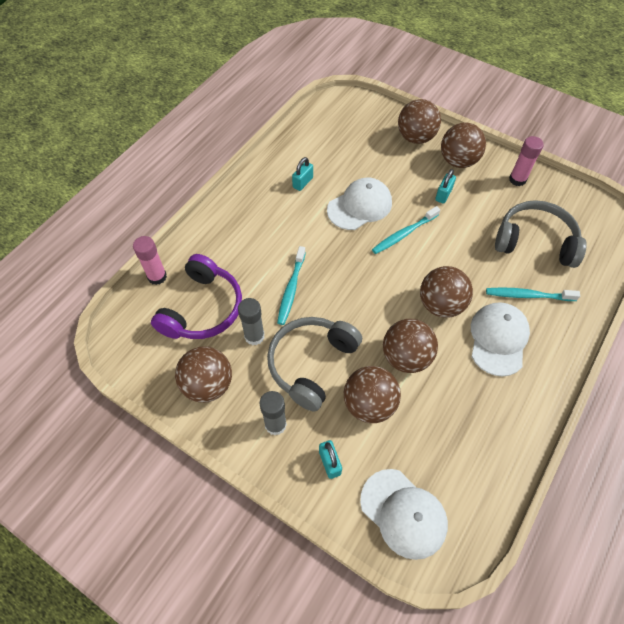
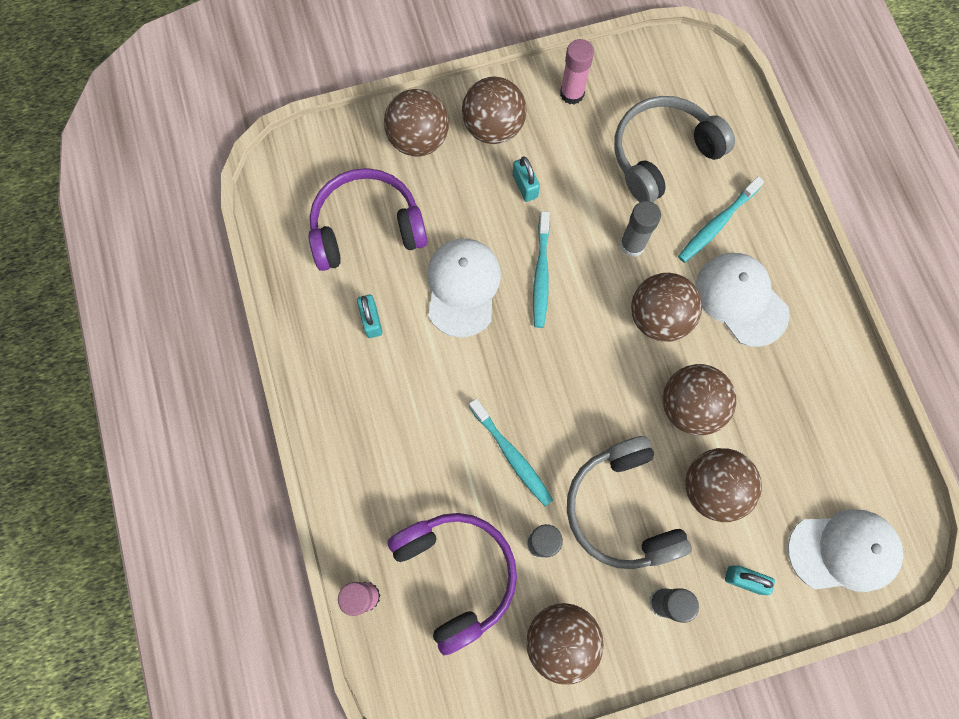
camera: 50 degrees left, 15 degrees up
(348, 149) = (366, 227): none -> purple headphones
(467, 263) = (632, 245): none -> grey glue stick

